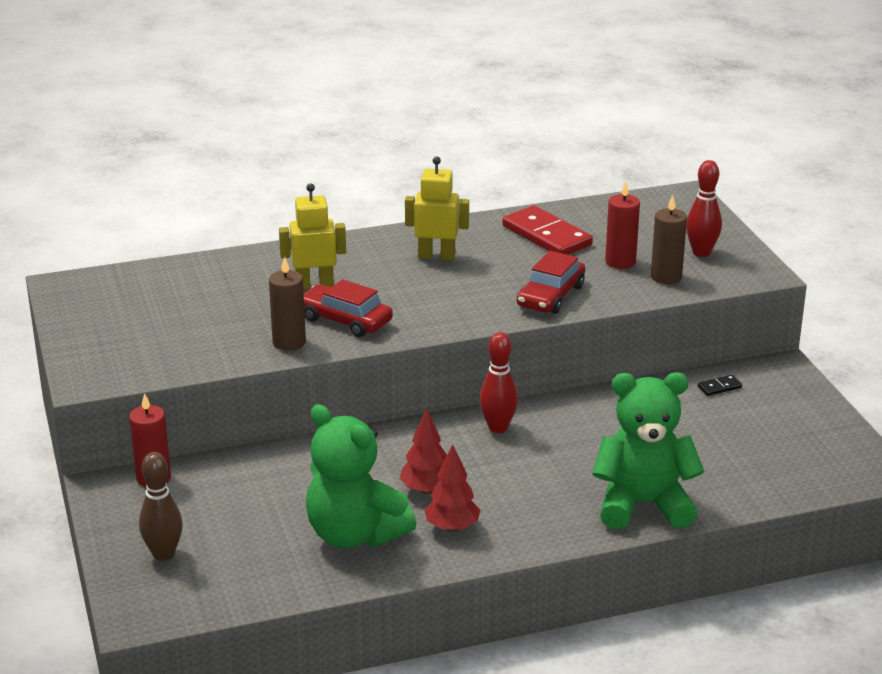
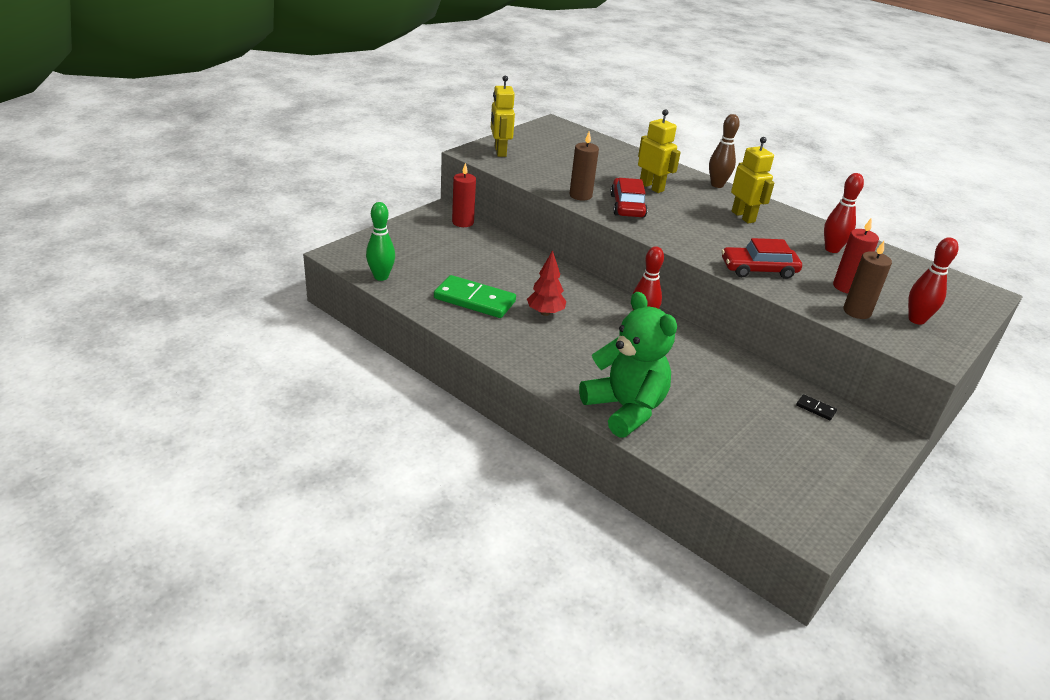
camera: 55 degrees right, 5 degrees up
(105, 358) = (500, 151): none -> yellow robot
(164, 554) = (399, 245): brown bowling pin -> brown bowling pin (717, 185)
(232, 596) = (381, 277): none -> green bowling pin
(355, 534) = (474, 300): green teddy bear -> green domino
(452, 527) = (516, 333): red tree -> none
(546, 236) = (832, 249): red domino -> red bowling pin

